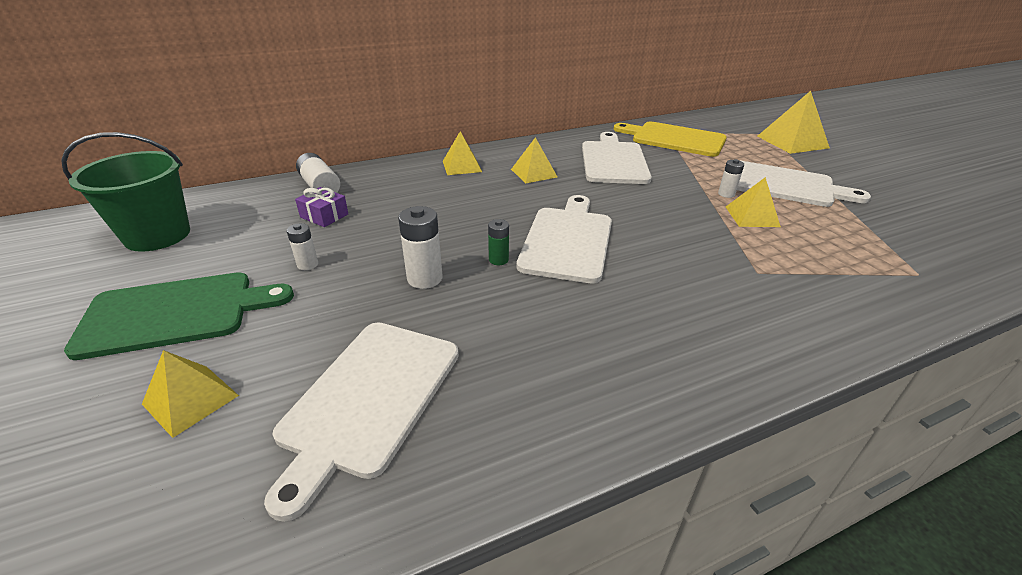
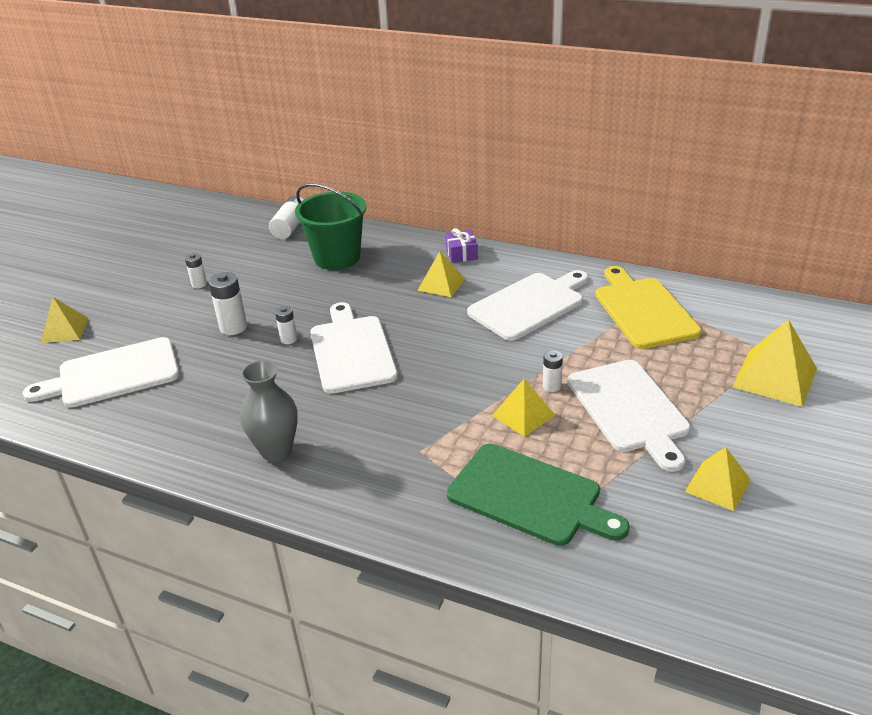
camera: 50 degrees right, 0 degrees up
(157, 235) = (169, 225): green bucket -> green bucket (337, 258)
(176, 313) = (114, 281): green cutting board -> green cutting board (529, 496)
(324, 216) = (257, 253): purple gift -> purple gift (461, 253)
(462, 166) = (403, 252): yellow pyramid -> yellow pyramid (717, 485)
(498, 260) = (288, 339): green battery -> white battery
(567, 240) = (351, 351): white cutting board -> white cutting board turned 75 degrees counterclockwise
(680, 343) = (276, 451): none -> grey vase

